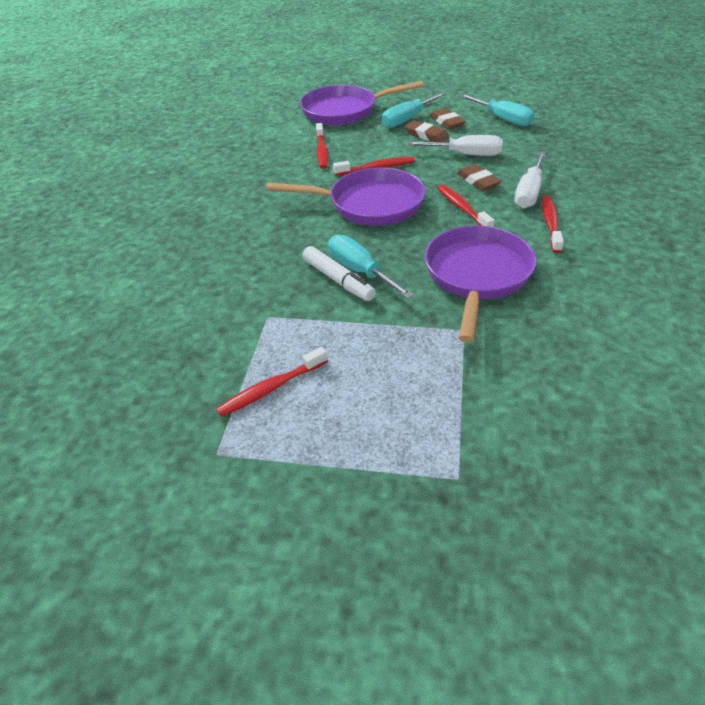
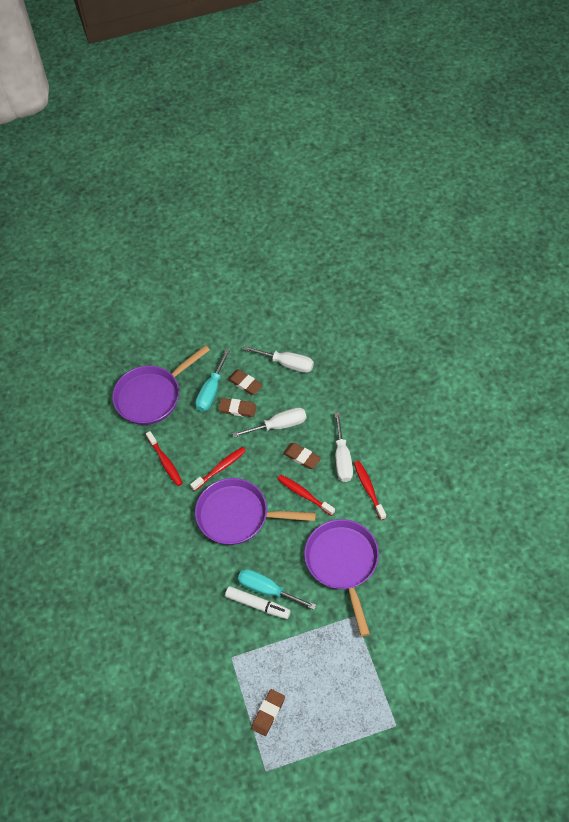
camera: 25 degrees left, 15 degrees up
(271, 388) = (268, 713): red toothbrush -> brown eraser
(370, 204) = (238, 515): purple pan -> purple pan turned 150 degrees counterclockwise
(503, 119) = (287, 364): turquoise screwdriver -> white screwdriver

